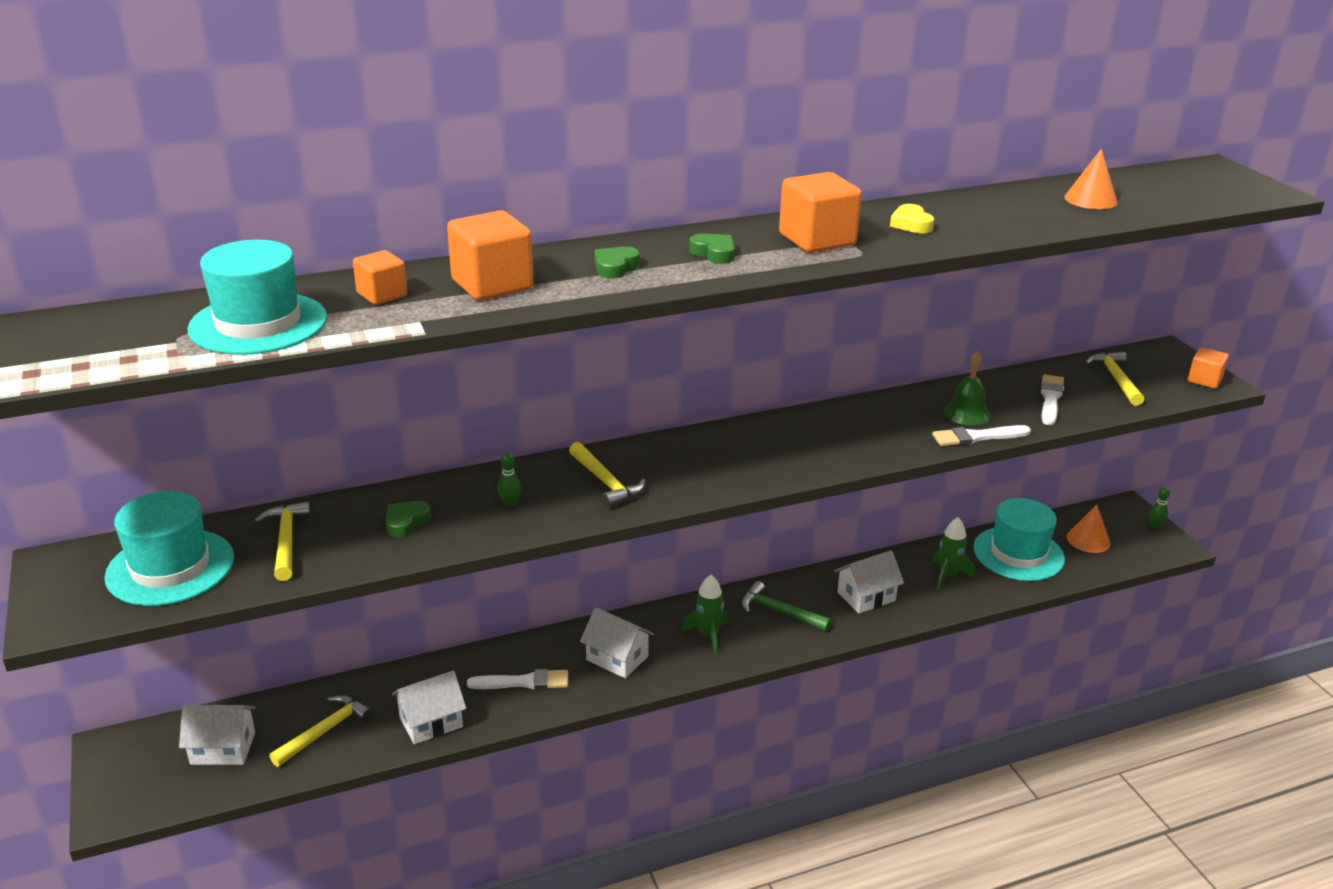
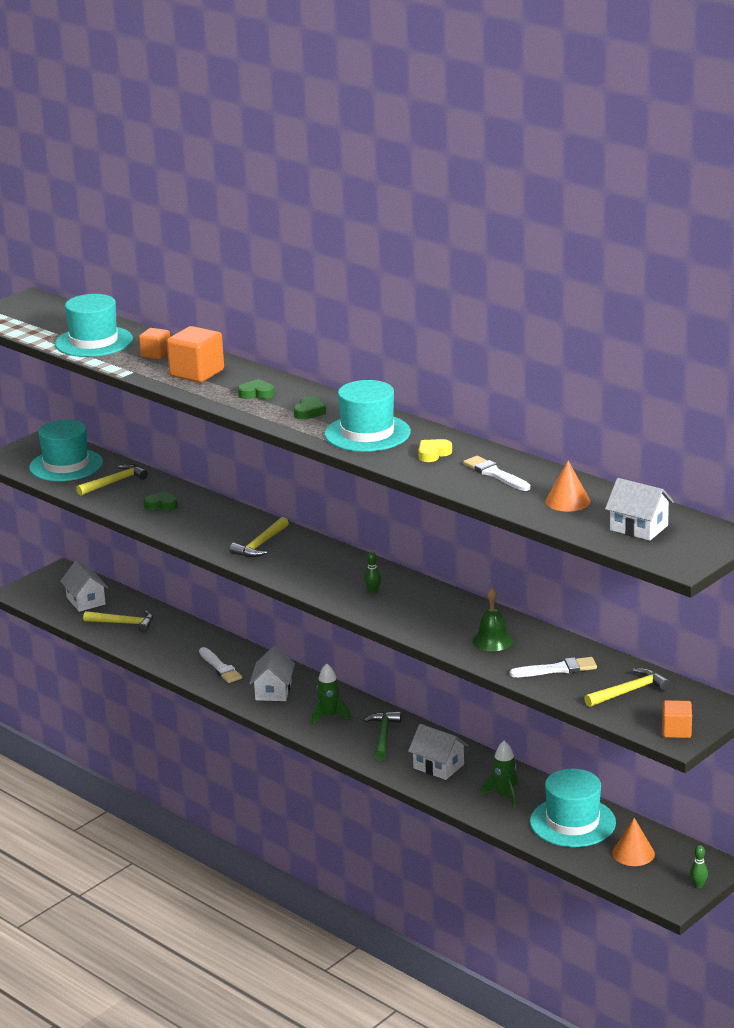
camera: 65 degrees right, 5 degrees down
(431, 722) = (158, 651): white house -> white house (638, 528)
(510, 503) = (208, 525): green bowling pin -> green bowling pin (373, 591)
(817, 240) = (367, 433): orange cube -> turquoise hat
(977, 437) = (458, 651): white brush -> white brush (495, 474)

